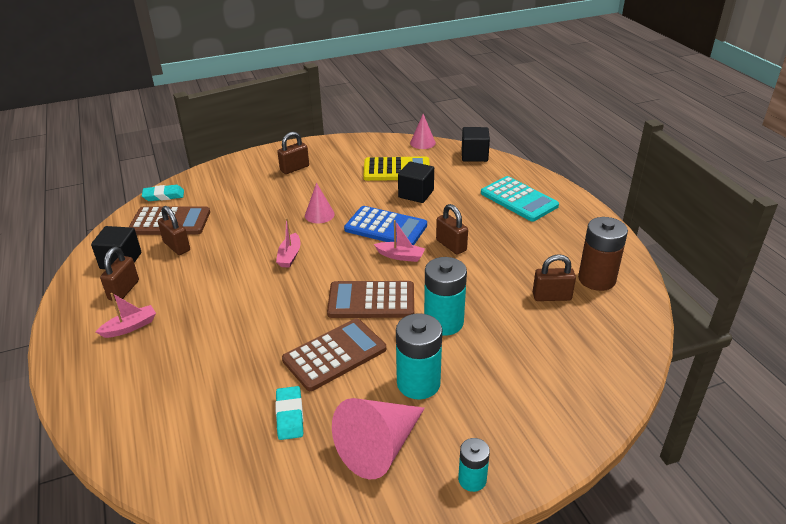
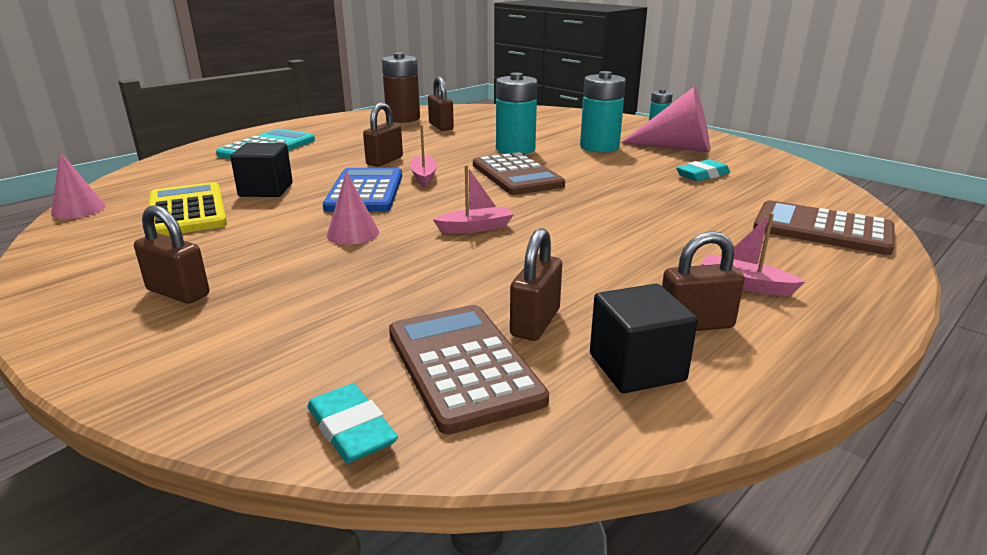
camera: 115 degrees left, 10 degrees down
(334, 355) = (611, 174): brown calculator -> brown calculator (822, 229)
(474, 155) = (139, 176): black cube -> none

